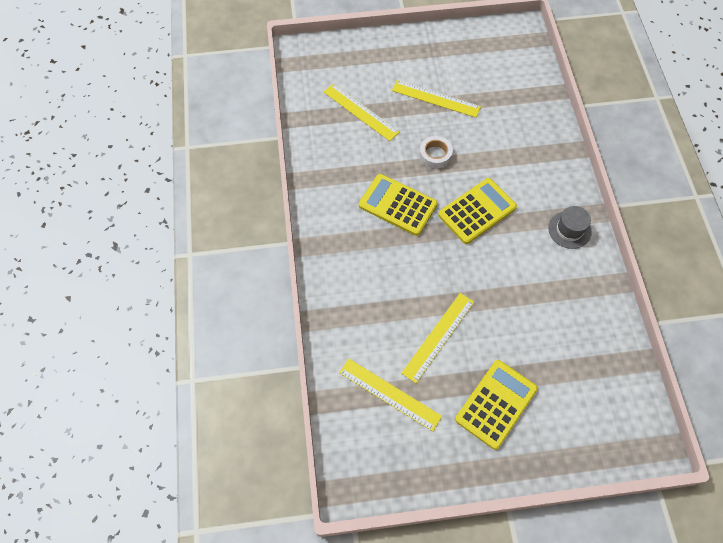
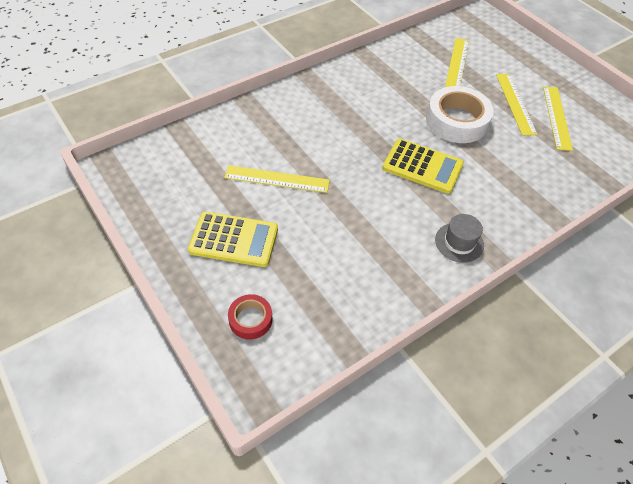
camera: 60 degrees right, 10 degrees down
(389, 394) = (205, 164): yellow ruler -> yellow ruler (556, 117)
(398, 205) = (386, 114): yellow calculator -> none
(435, 155) = (456, 121): white tape -> white tape, size x1.90
(586, 424) = (250, 319): none -> red tape

